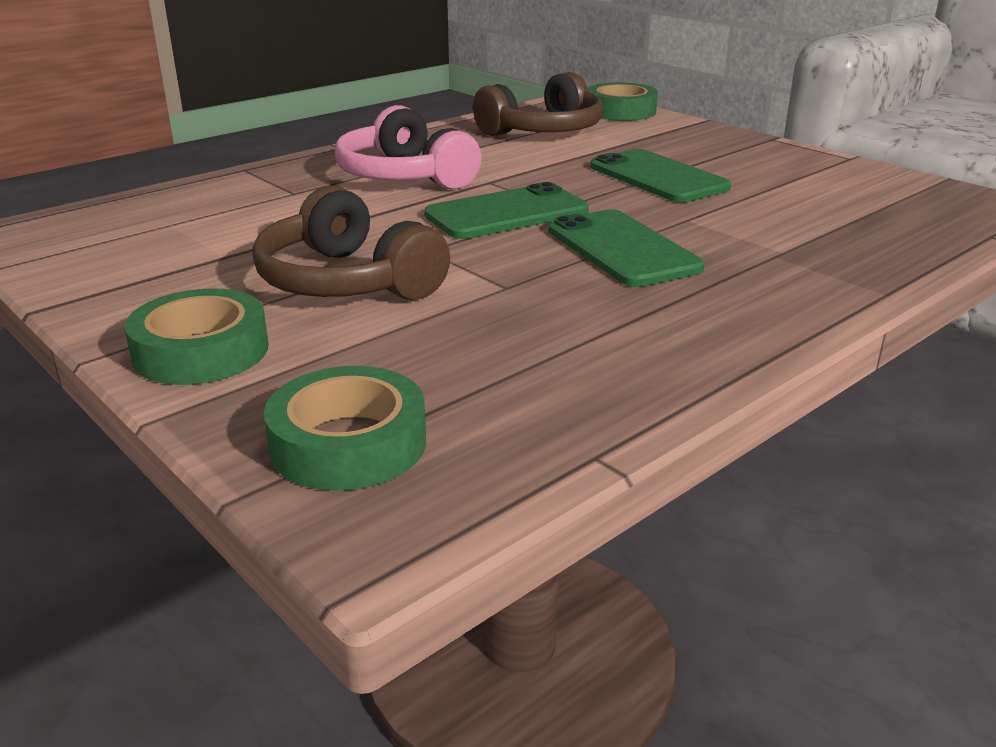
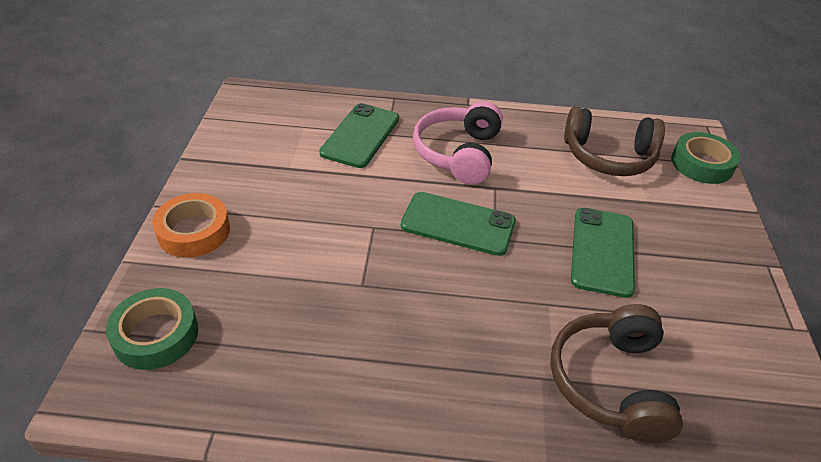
camera: 45 degrees right, 15 degrees up
(201, 351) = (194, 231): green tape -> orange tape
(347, 281) = (306, 225): brown headphones -> brown headphones (610, 382)
(622, 249) = (465, 301): green phone -> green phone (360, 135)

